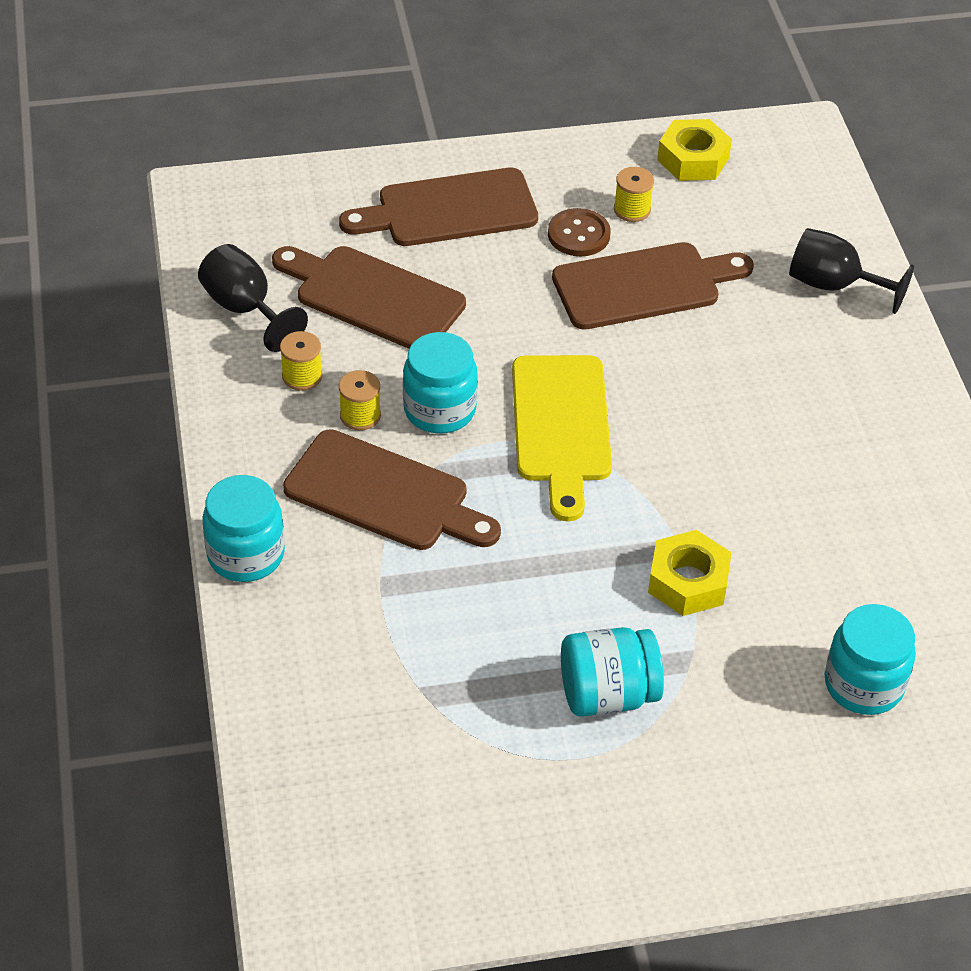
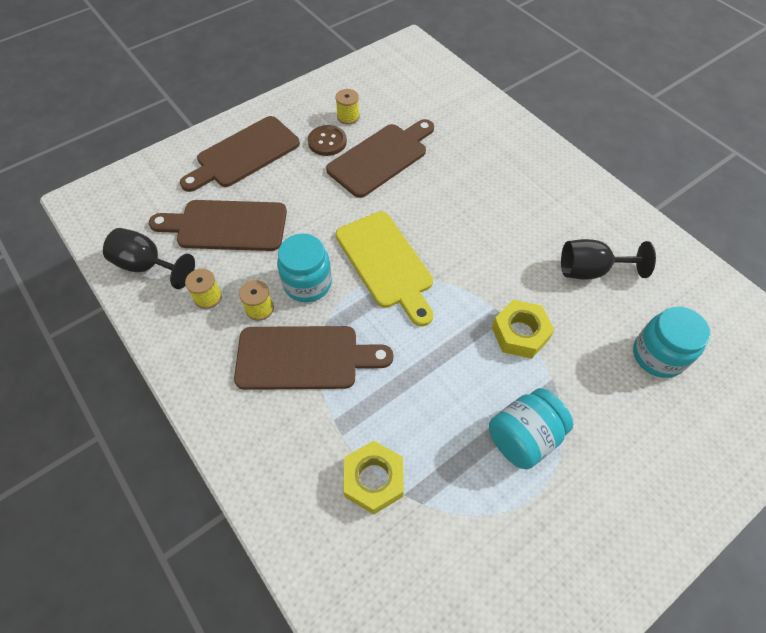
camera: 25 degrees left, 10 degrees up
(246, 555) = (234, 447): turquoise jar -> none
(693, 159) = (363, 77): yellow nut -> yellow nut (373, 480)
(834, 285) = (480, 120): black goblet -> black goblet (590, 270)

